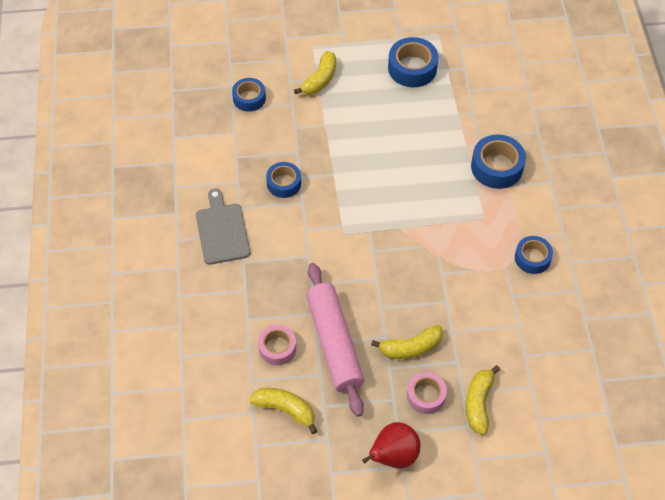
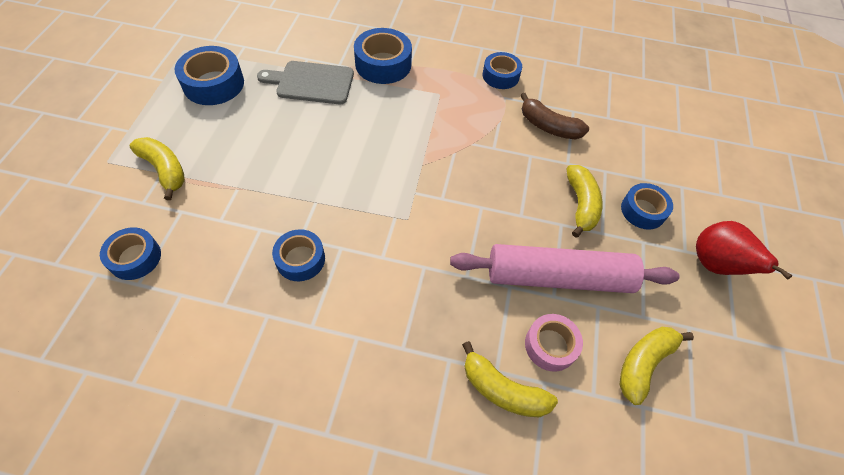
camera: 75 degrees left, 0 degrees up
(222, 231) = (340, 361): grey cutting board -> grey cutting board (311, 83)
(426, 396) = (643, 210): pink tape -> blue tape
(478, 403) = (657, 170): yellow banana -> yellow banana (503, 390)
(488, 309) = (548, 126): none -> brown banana

